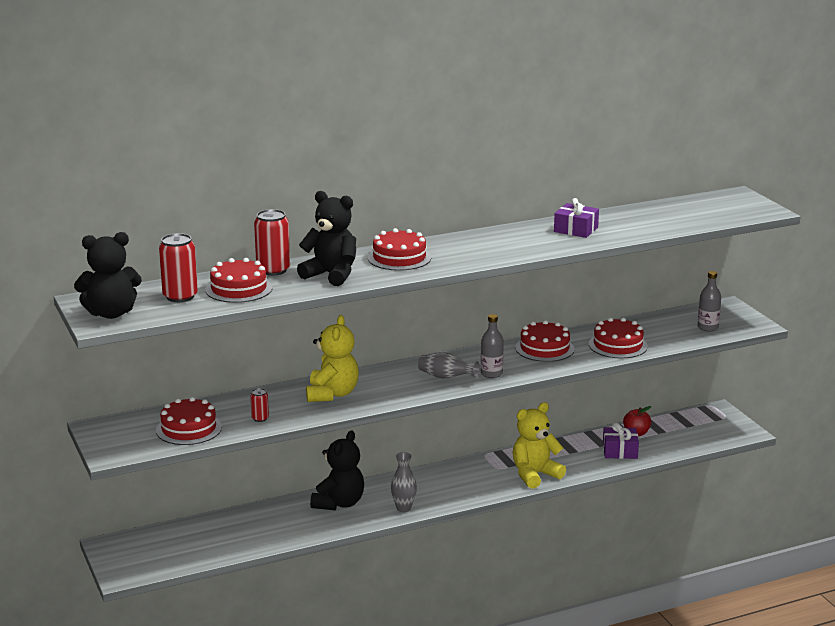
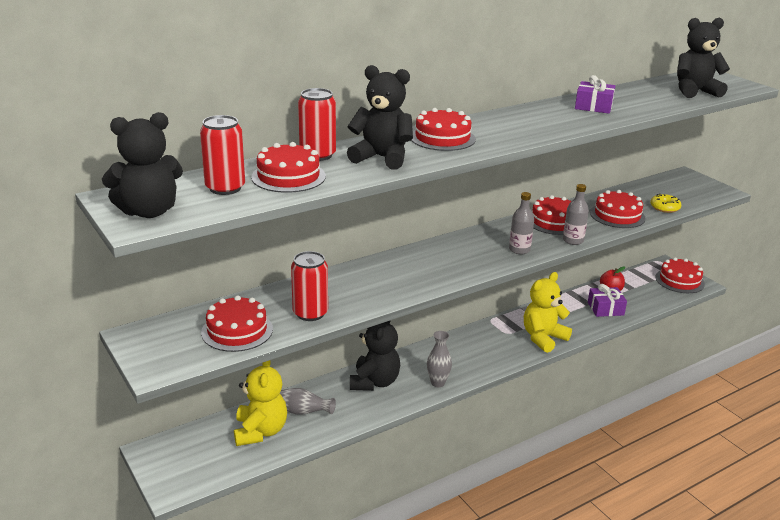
camera: 10 degrees left, 5 degrees up
(260, 418) = (310, 313): red can -> red can, size x1.95
(332, 394) = (375, 280): yellow teddy bear -> yellow teddy bear (260, 431)
(446, 377) = (478, 256): grey vase -> grey vase (302, 412)
(676, 339) = (664, 207): none -> yellow donut
(701, 216) = (695, 92): none -> black teddy bear
(707, 327) = (683, 195): grey bottle -> grey bottle (573, 240)
(724, 427) = (679, 280): none -> red cake

